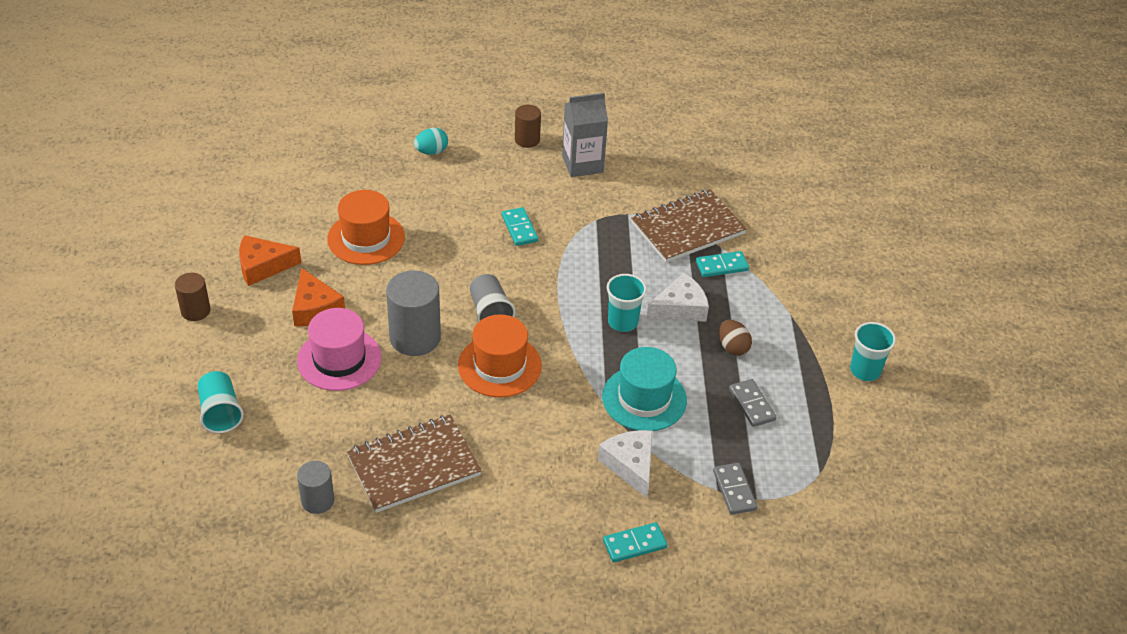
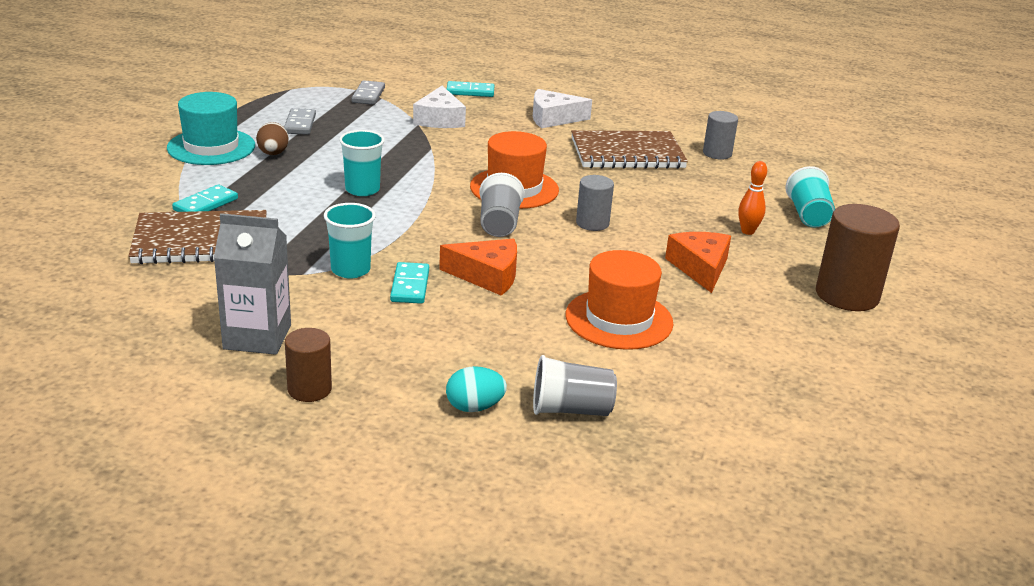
camera: 160 degrees left, 15 degrees down
(195, 311) = (847, 295): brown cylinder -> brown cylinder, size x1.73
(263, 266) = (763, 319): orange cheese -> orange cheese (487, 276)
(278, 369) = (747, 231): none -> orange bowling pin
(339, 359) = (680, 225): pink hat -> none
(377, 163) = (571, 409): none -> grey cup
(415, 338) = (592, 223): grey cylinder -> grey cylinder, size x0.58
(644, 398) = (392, 145): turquoise hat -> turquoise hat (211, 147)
(680, 308) = (291, 186): white cheese -> white cheese (553, 118)
(722, 266) = (205, 204): turquoise domino -> turquoise domino turned 60 degrees counterclockwise
(865, 370) = (171, 119): turquoise cup -> turquoise cup (350, 270)

